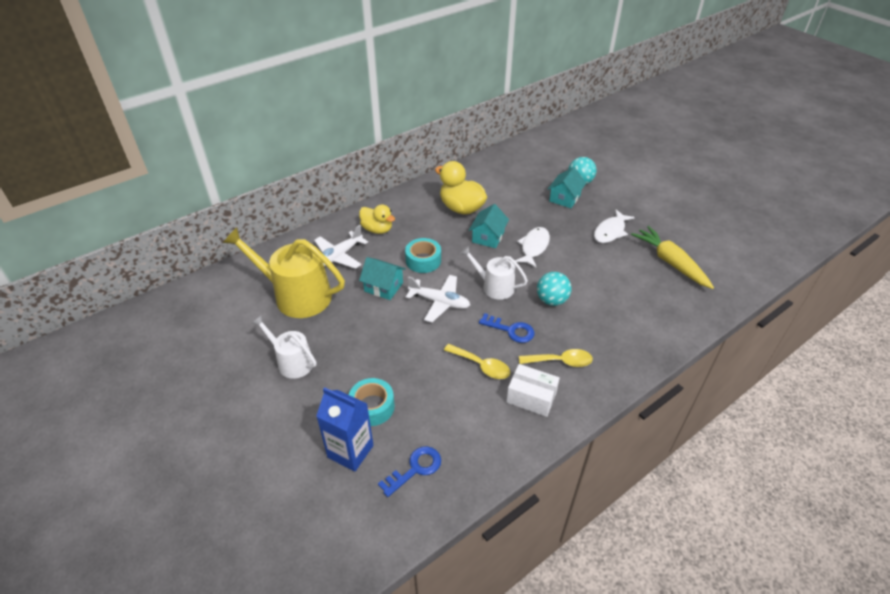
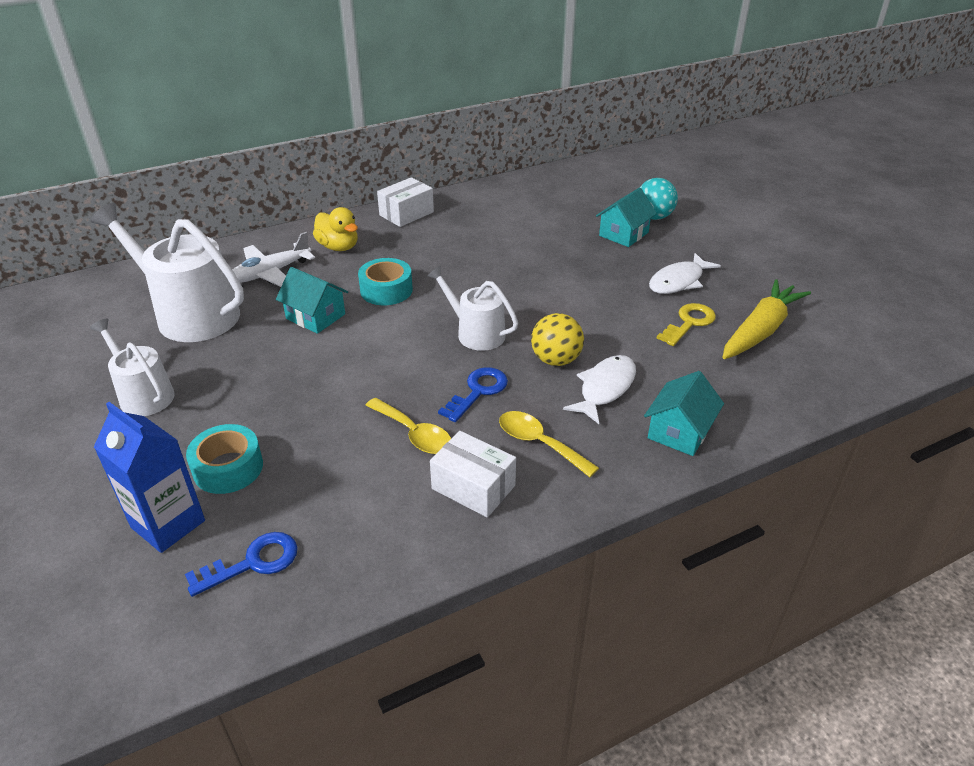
camera: 10 degrees right, 5 degrees down
(296, 296) = (190, 314): yellow watering can -> white watering can
(414, 197) = (406, 214): none -> white box
(439, 302) = (387, 344): white plane -> none
(461, 208) = (468, 233): yellow duck -> none
(488, 237) = (492, 271): turquoise house -> turquoise house (679, 431)
(510, 330) = (477, 392): blue key -> blue key turned 90 degrees counterclockwise
(534, 247) = (554, 290): white fish -> white fish (605, 388)
(552, 300) = (556, 360): turquoise ball -> yellow ball
(561, 361) = (539, 443): yellow spoon -> yellow spoon turned 150 degrees counterclockwise
(626, 262) = (689, 323): none -> yellow key
(670, 262) = (760, 330): yellow carrot -> yellow carrot turned 60 degrees clockwise

